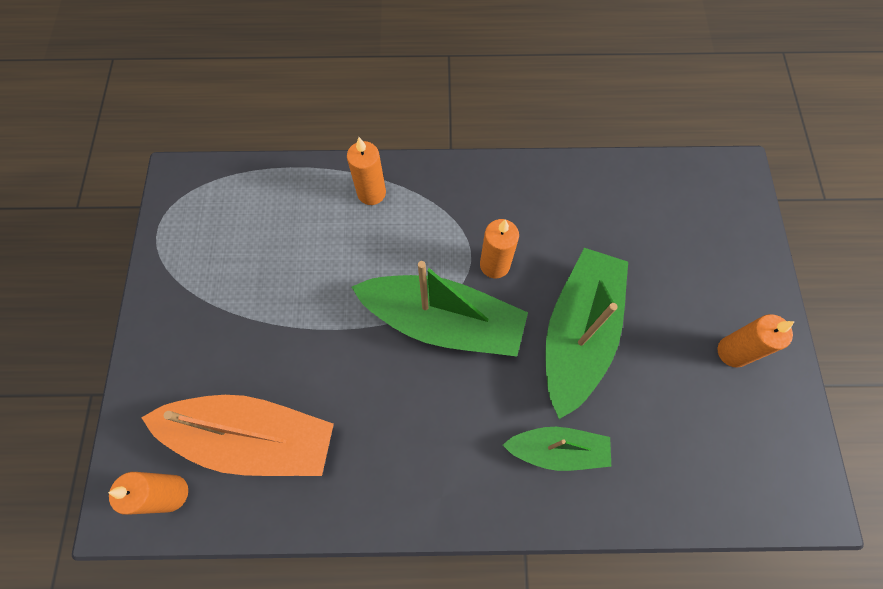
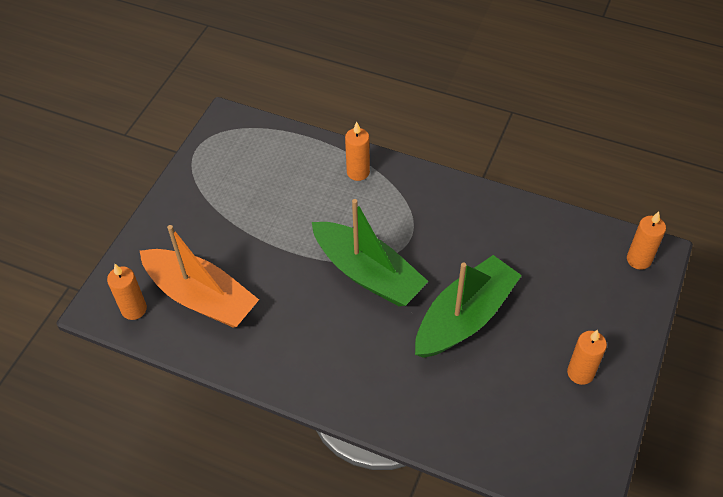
camera: 25 degrees right, 15 degrees down
(494, 265) = (425, 250): orange candle -> orange candle (638, 259)
(557, 450) = (409, 384): green boat -> none

